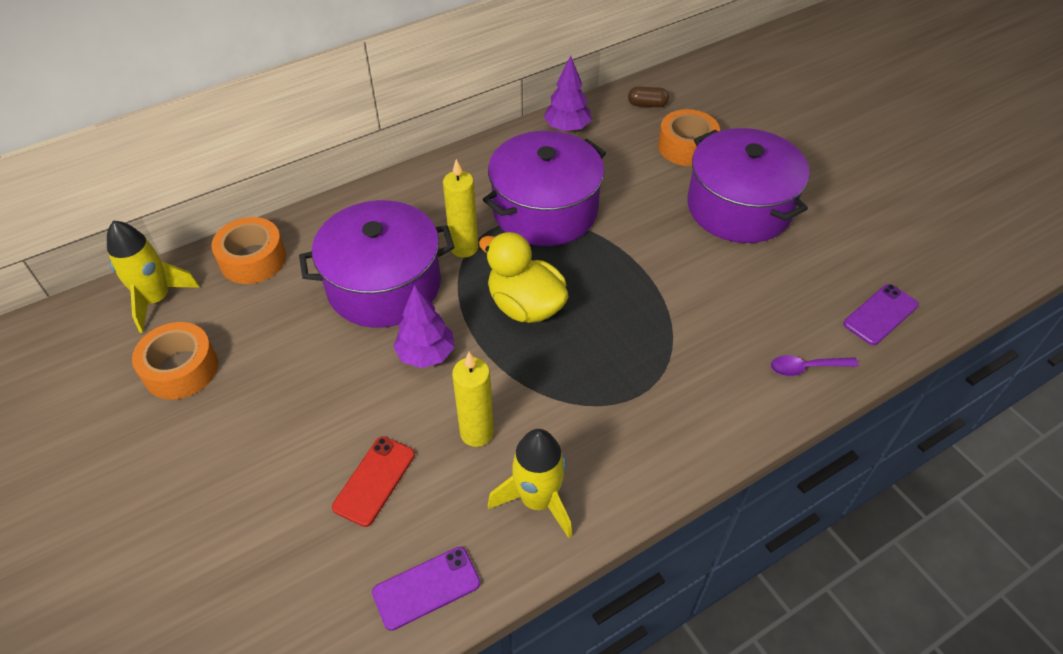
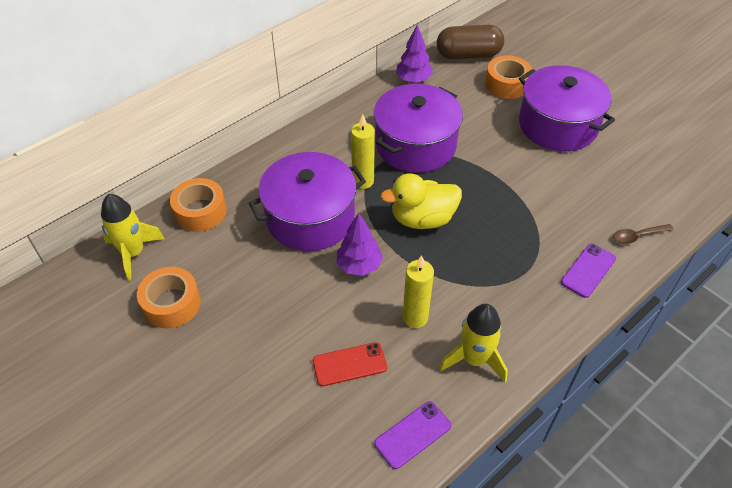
camera: 10 degrees left, 0 degrees up
(374, 480) = (349, 364): red phone -> red phone turned 60 degrees clockwise
(525, 306) = (422, 219): yellow duck -> yellow duck turned 45 degrees counterclockwise
(647, 104) = (468, 55): brown capsule -> brown capsule, size x2.14
(806, 368) = (638, 236): purple spoon -> brown spoon
(880, 314) = (678, 191): purple phone -> purple phone (588, 270)

